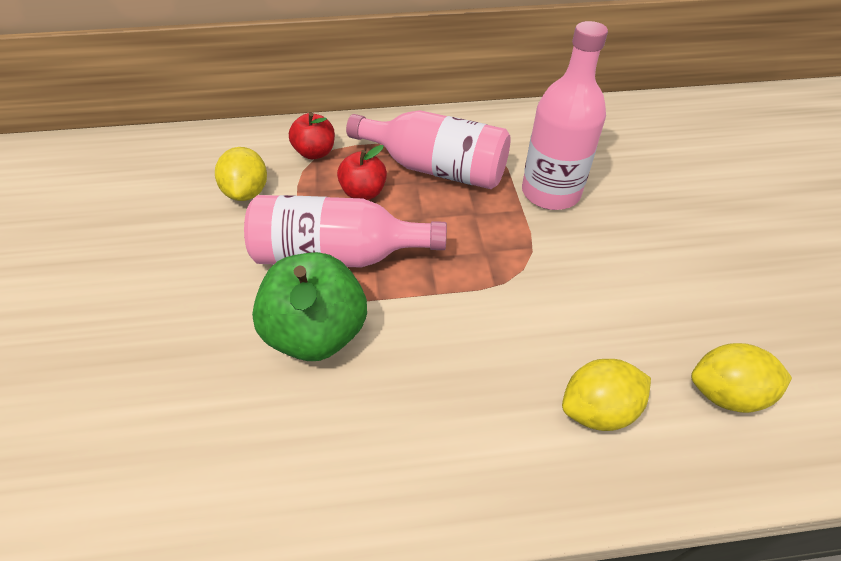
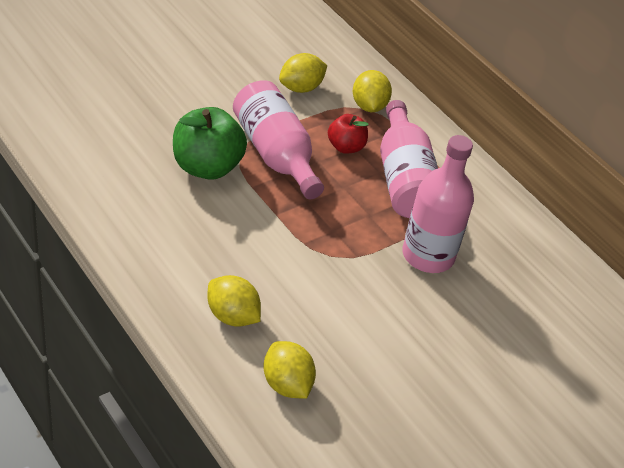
camera: 55 degrees right, 5 degrees down
(315, 153) = (369, 106): red apple -> yellow lemon

